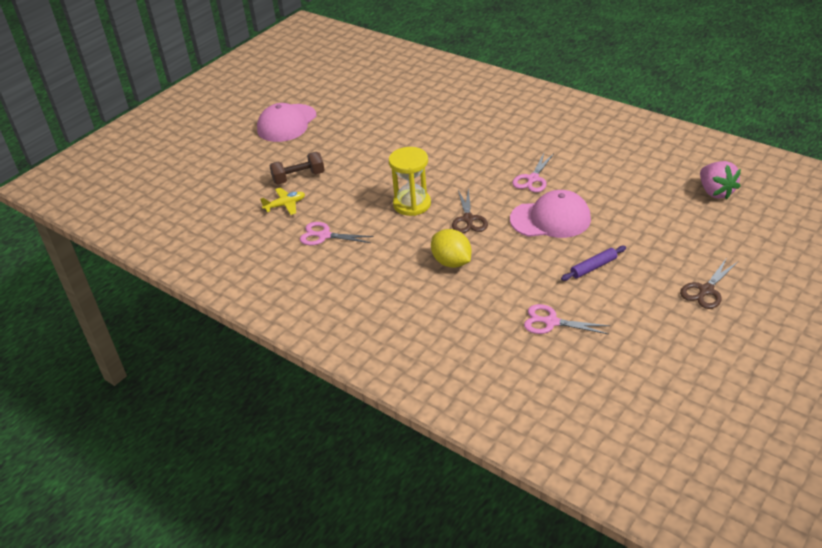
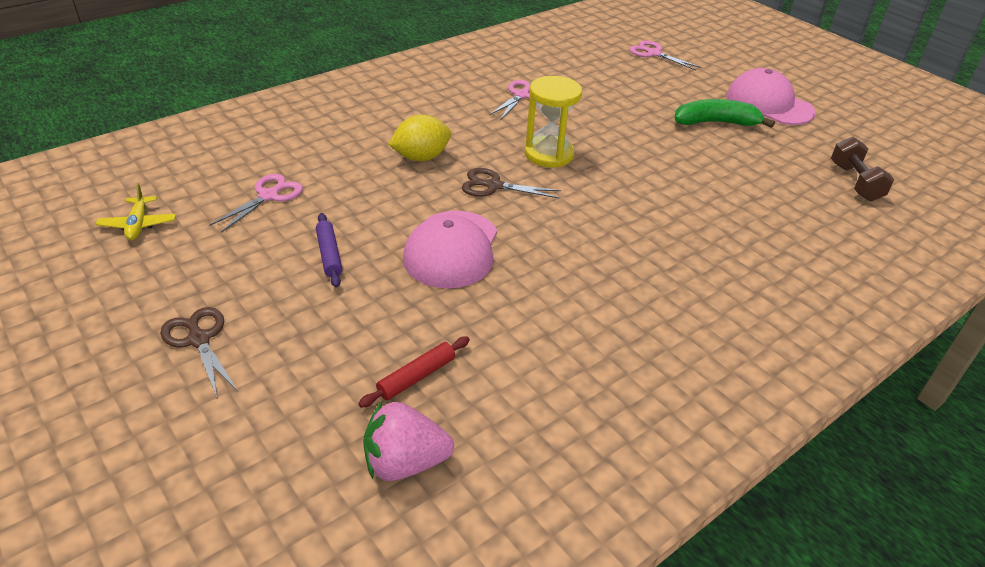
camera: 100 degrees right, 0 degrees up
(285, 205) = (590, 83): yellow plane -> yellow plane (138, 224)
(298, 177) = (641, 96): brown dumbbell -> brown dumbbell (855, 182)
(326, 142) = (715, 123): none -> green banana
(533, 179) = (555, 260): pink scissors -> pink scissors (654, 53)
(663, 203) = (416, 377): none -> red rolling pin

